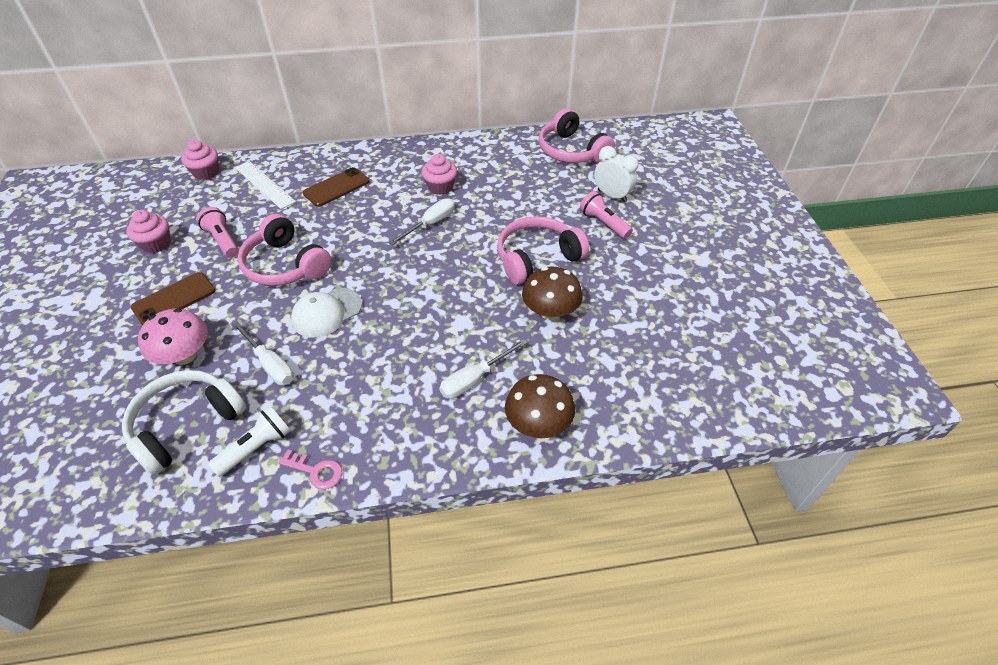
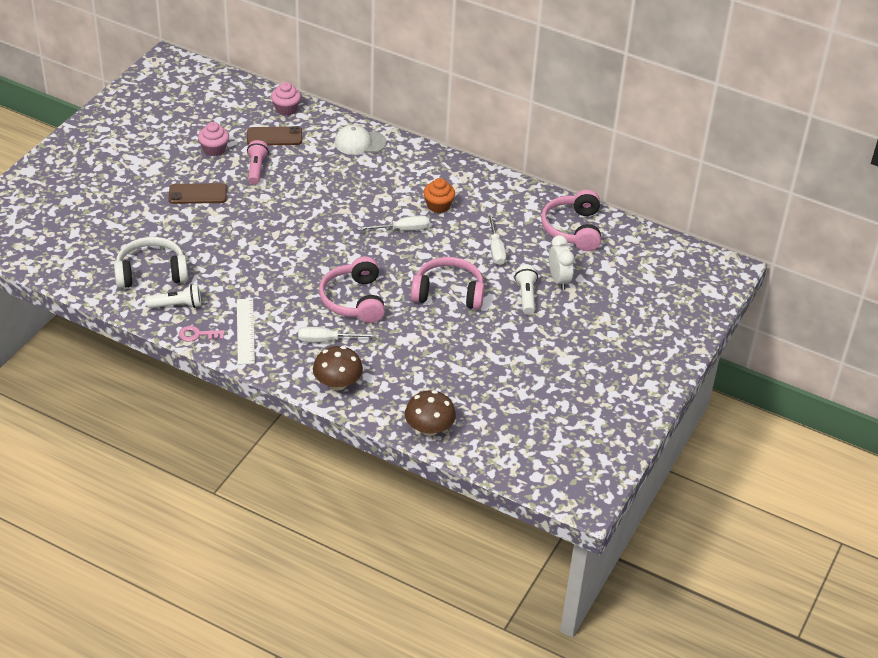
camera: 35 degrees right, 5 degrees down
(184, 355) = (178, 233): pink mushroom -> none
(264, 184) = (317, 139): white ruler -> white ruler (245, 331)
(270, 364) = (220, 265): white screwdriver -> white screwdriver (496, 249)
(285, 265) = (281, 207): pink headphones -> pink headphones (354, 300)
(316, 471) = (197, 334): pink key -> pink key turned 120 degrees clockwise
(326, 313) = (278, 252): white cap -> white cap (359, 142)
(336, 187) = (364, 167): brown phone -> brown phone (274, 136)
(440, 187) = (438, 206): pink cupcake -> orange cupcake
(550, 311) = (417, 330): brown mushroom -> brown mushroom (429, 428)
(604, 223) = (526, 296): pink flashlight -> white flashlight

